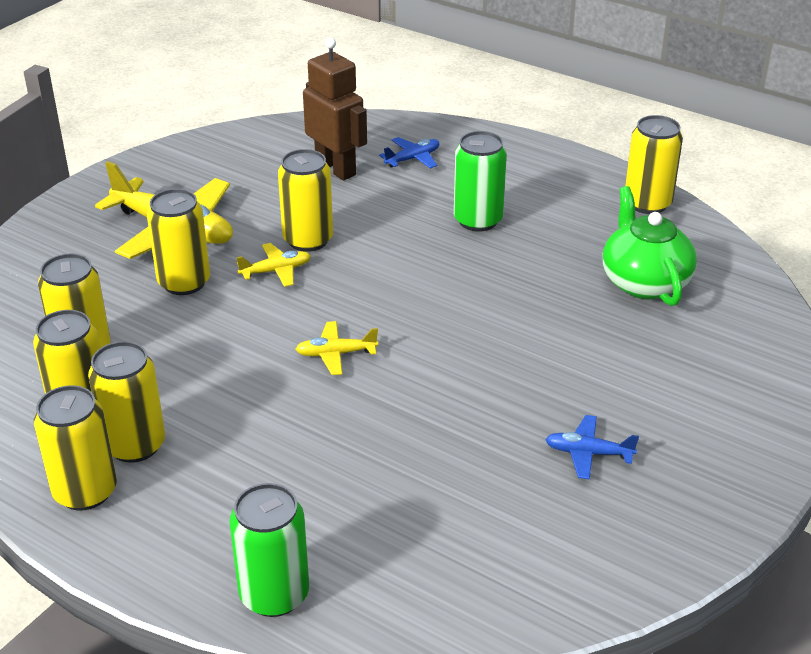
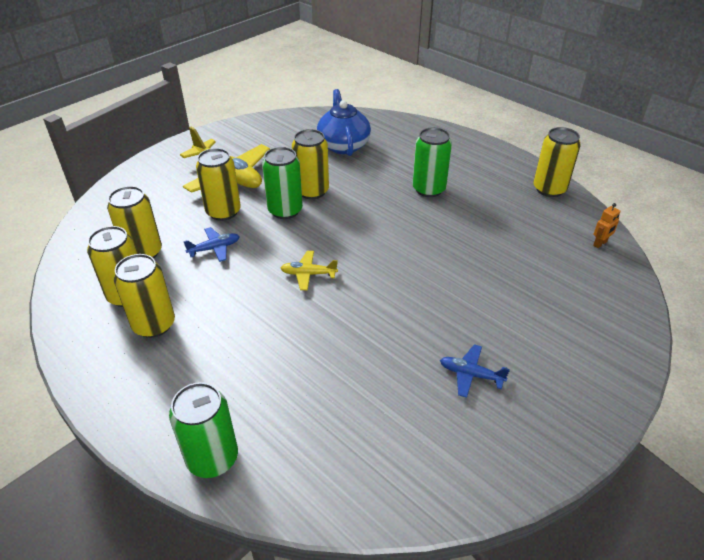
camera: 10 degrees right, 5 degrees up
(85, 492) = (110, 355): yellow can -> none
(276, 271) = (285, 210): yellow plane -> green can
(336, 169) = (343, 145): brown robot -> blue teapot
(412, 159) = (395, 143): blue plane -> blue plane (214, 248)
(644, 282) = (537, 246): green teapot -> none
(728, 270) = (600, 243): none -> orange robot

